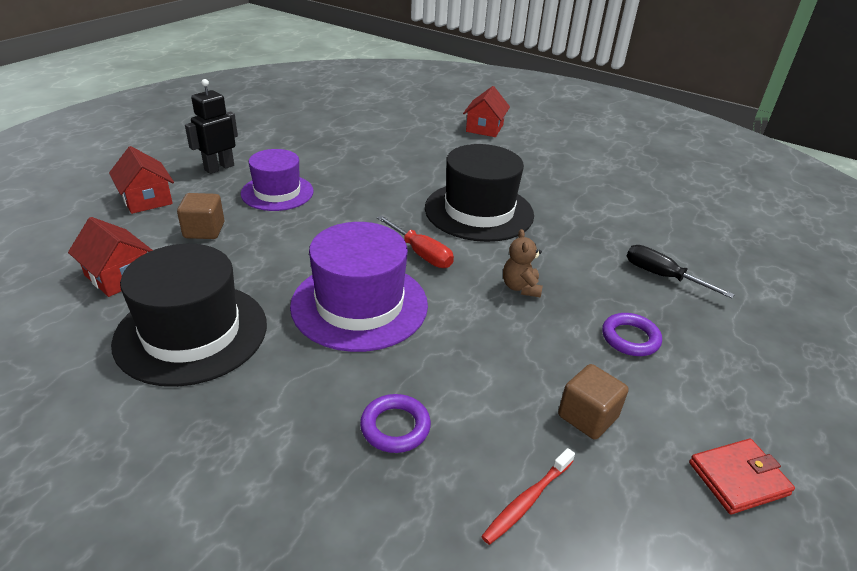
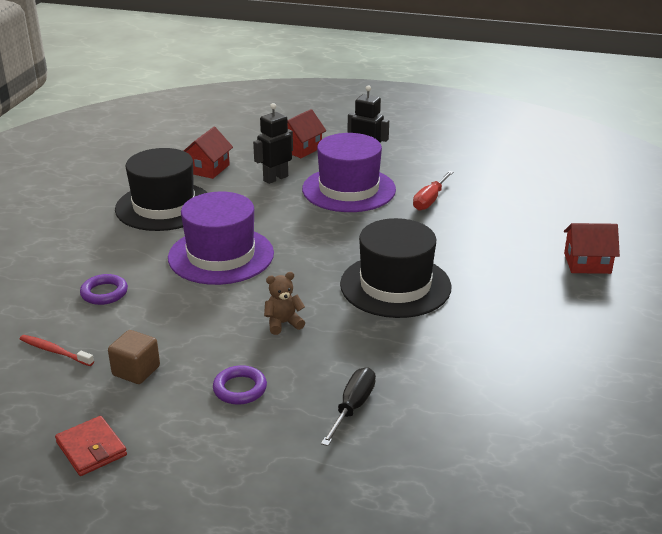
camera: 75 degrees right, 5 degrees down
(204, 230) = (275, 178): brown cube -> black robot
(277, 192) = (349, 189): purple hat -> purple hat, size x1.52
(421, 253) = (303, 268): red screwdriver -> red screwdriver (430, 200)

